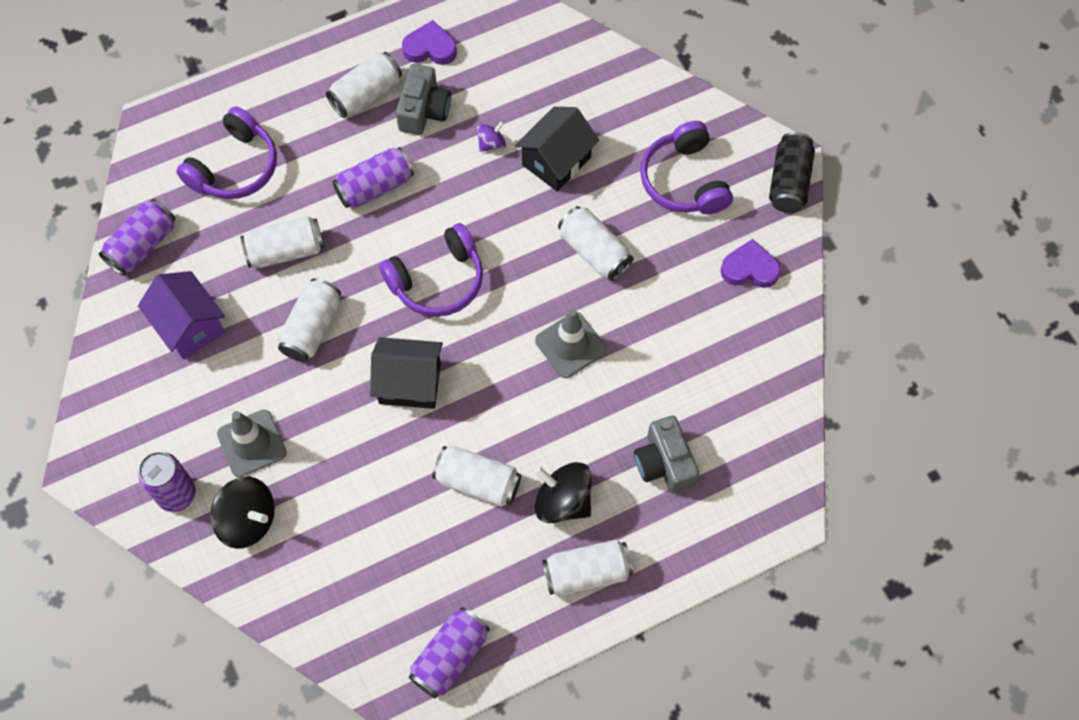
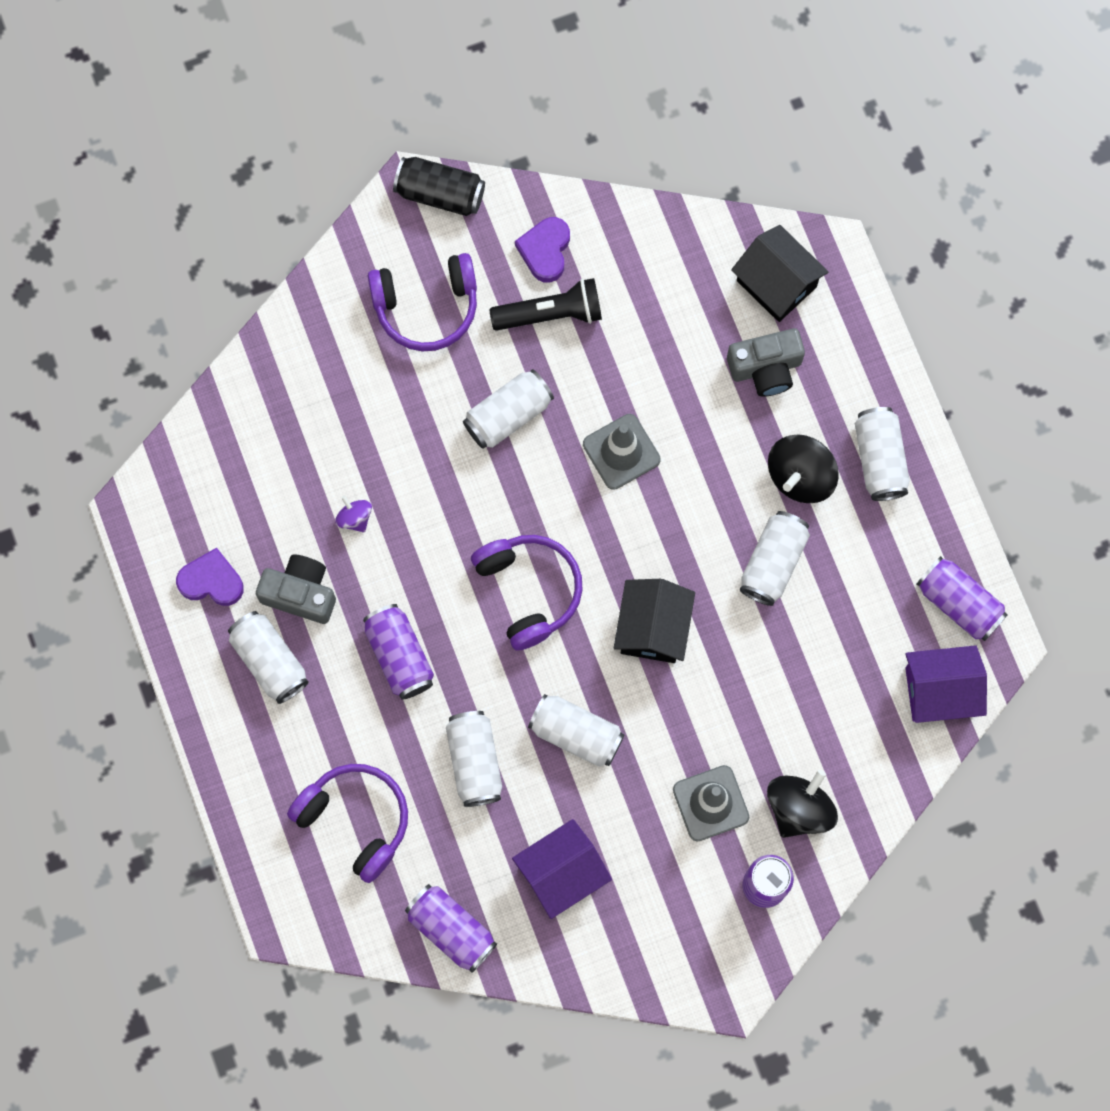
camera: 85 degrees left, 10 degrees up
(362, 643) = (940, 691): none -> purple house
(430, 48) = (211, 581): purple heart -> purple heart turned 90 degrees clockwise
(556, 161) = (386, 446): black house -> black house (776, 283)
(692, 278) = (551, 313): none -> black flashlight

